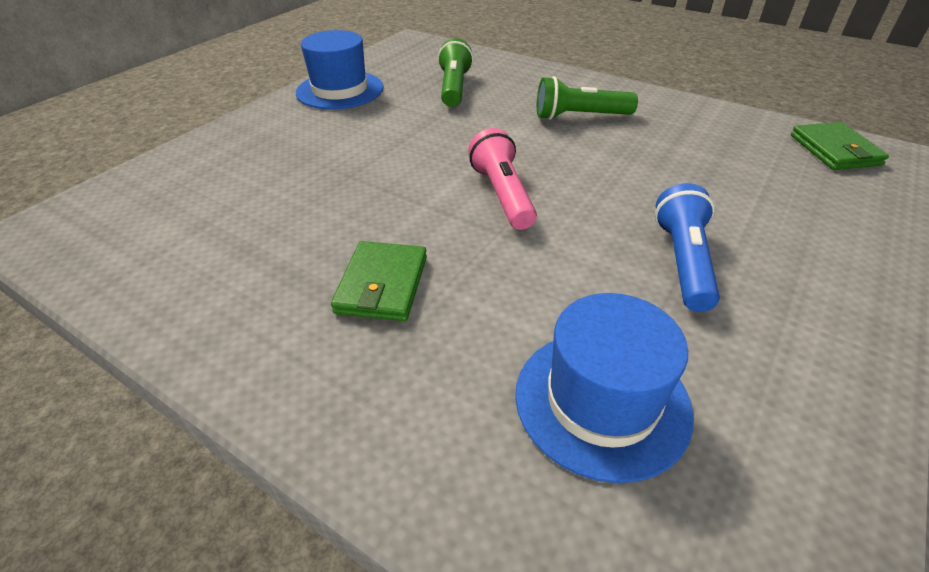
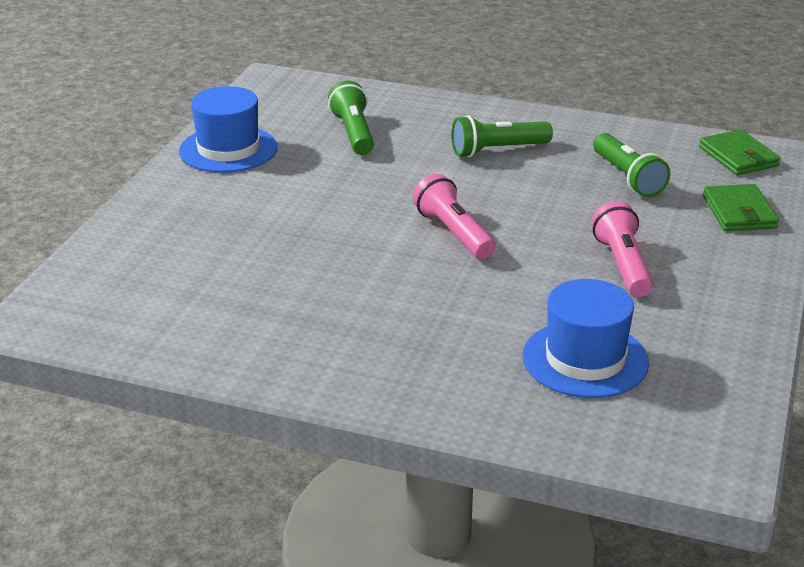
camera: 15 degrees left, 10 degrees down
(382, 285) = (387, 315): green wallet -> green wallet (739, 212)
(683, 261) = (623, 265): blue flashlight -> pink flashlight
(707, 158) = (627, 178): none -> green flashlight

